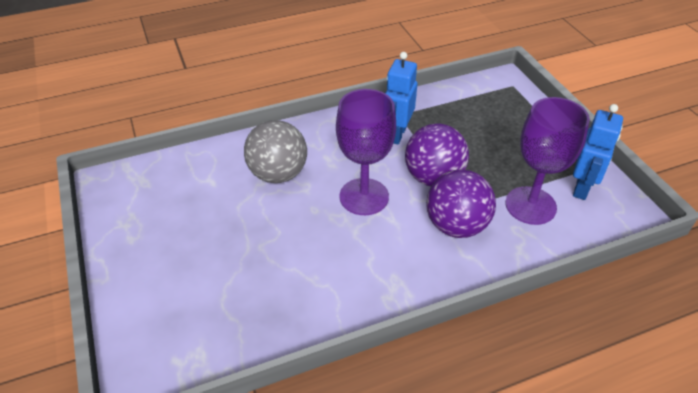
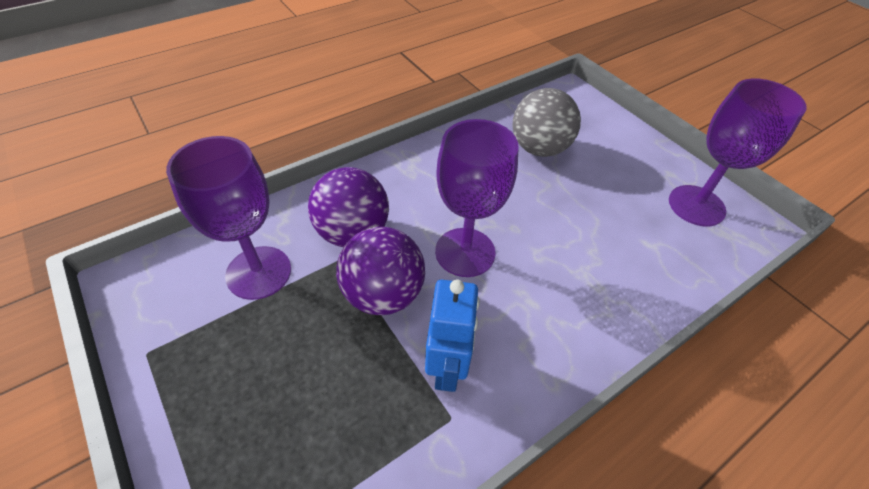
camera: 165 degrees right, 5 degrees up
(140, 204) = (696, 205): none -> purple goblet
(278, 174) = (580, 266): grey ball -> grey ball (539, 148)
(582, 188) = (178, 311): blue robot -> none

